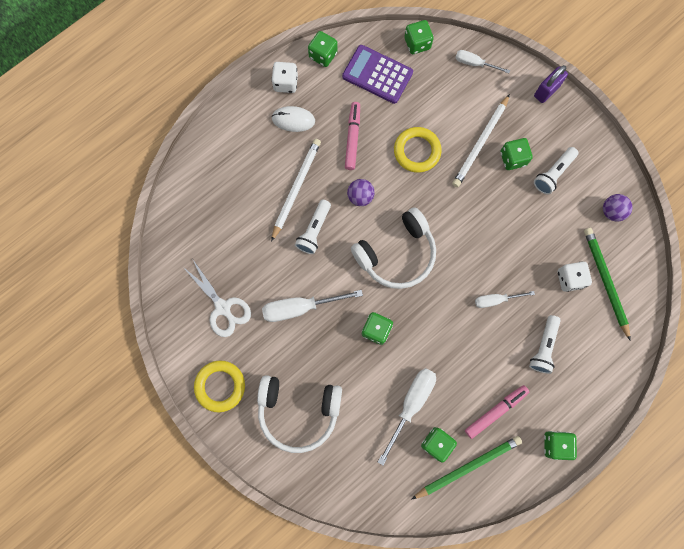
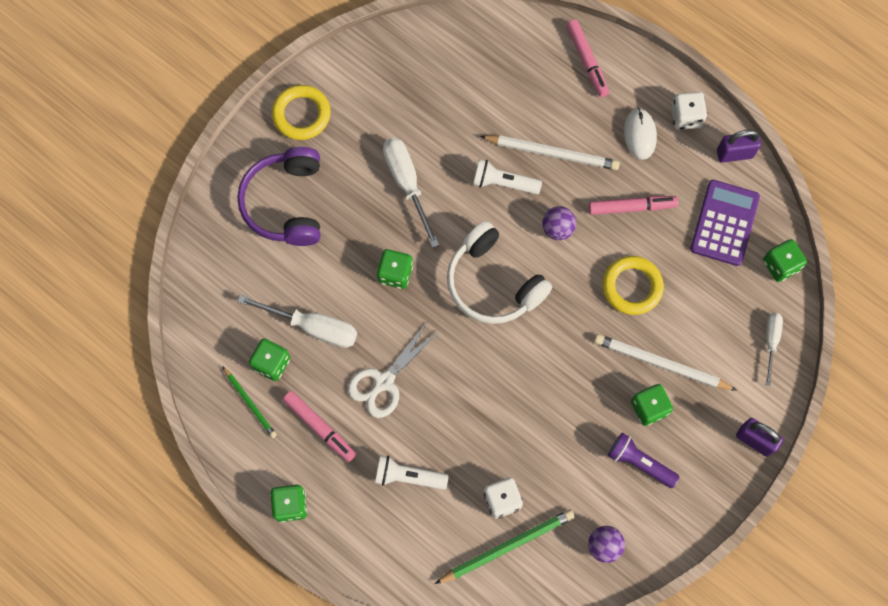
camera: 80 degrees right, 5 degrees down
(222, 146) = (587, 61): none -> pink marker
(223, 308) = (391, 100): white scissors -> white scissors (384, 382)
(298, 411) = (286, 203): white headphones -> purple headphones
(323, 55) = (734, 154): green dice -> purple padlock
(468, 466) = (250, 403): green pencil -> green pencil, size x0.60
(496, 300) = (457, 410): white screwdriver -> none
(553, 174) = (639, 462): white flashlight -> purple flashlight

